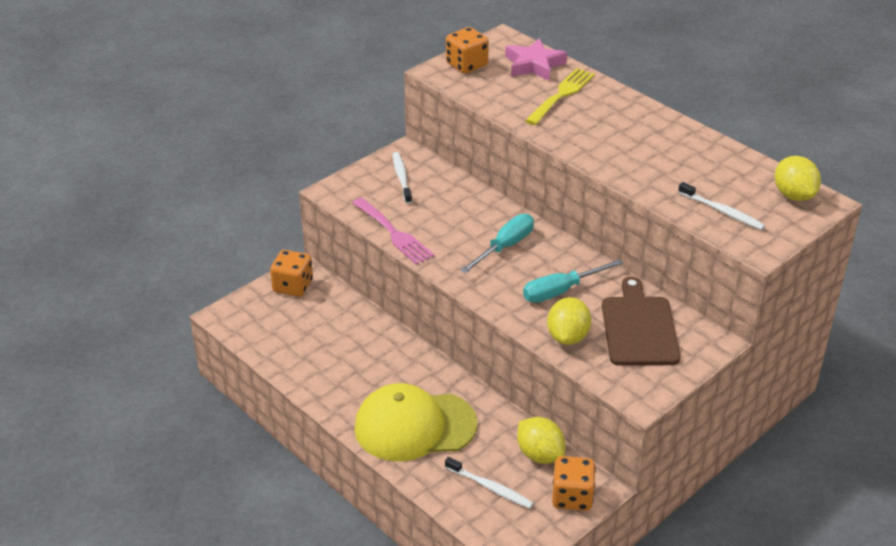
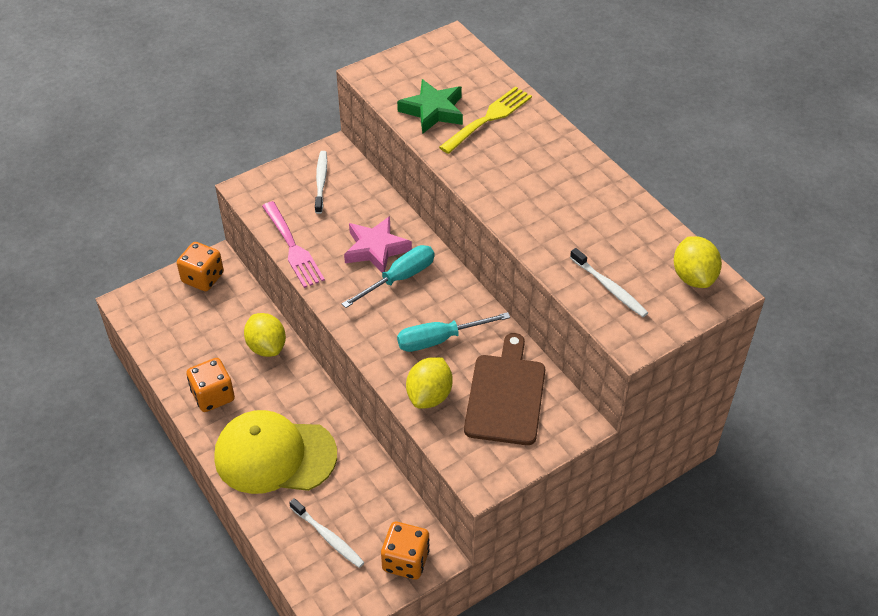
camera: 10 degrees right, 10 degrees up
(466, 65) = (402, 69): orange dice -> orange dice (213, 396)
(507, 94) = (433, 111): none -> green star
(534, 65) = (472, 77): pink star -> pink star (376, 249)
(540, 455) = (388, 507): yellow lemon -> yellow lemon (267, 347)

